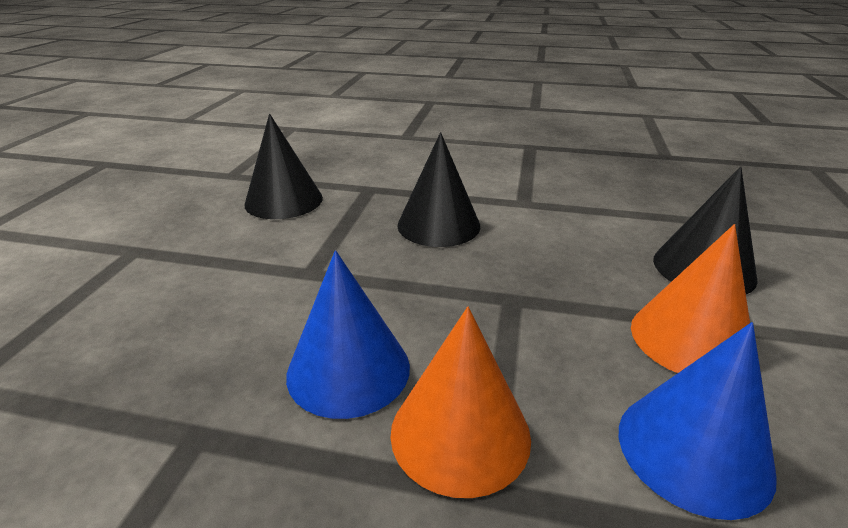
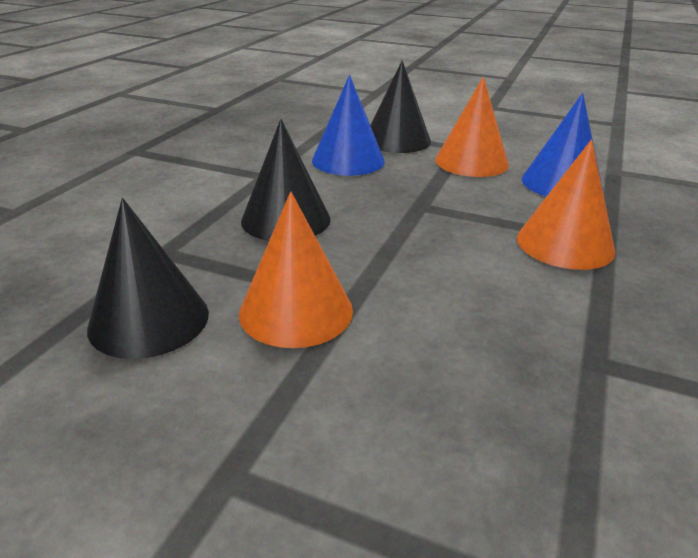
camera: 80 degrees left, 0 degrees up
(293, 249) = (296, 311): none -> orange cone
(348, 369) = (507, 282): blue cone -> blue cone (348, 160)

